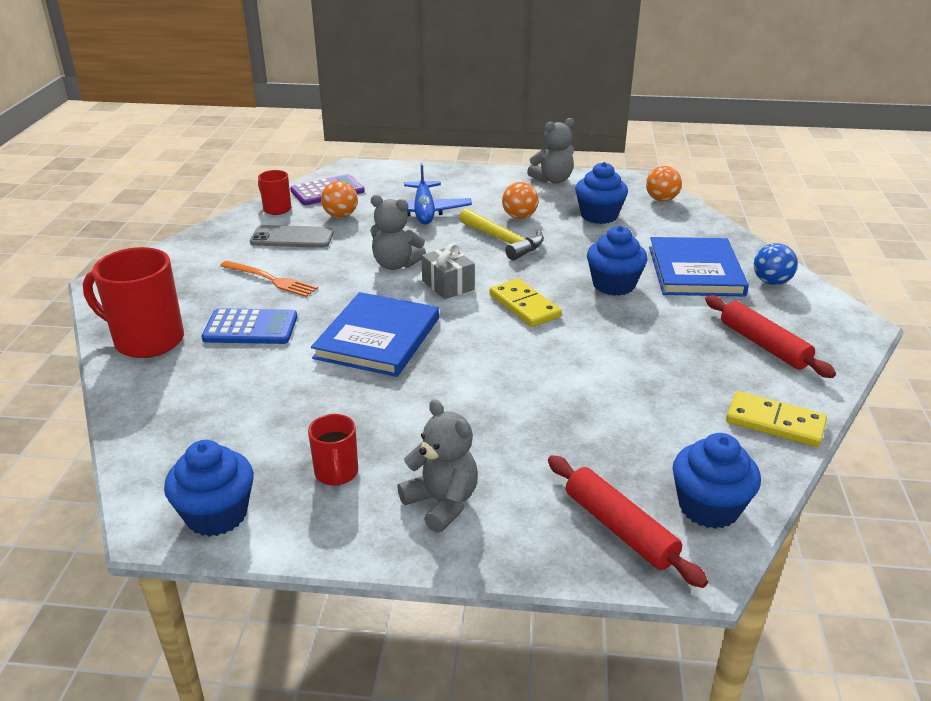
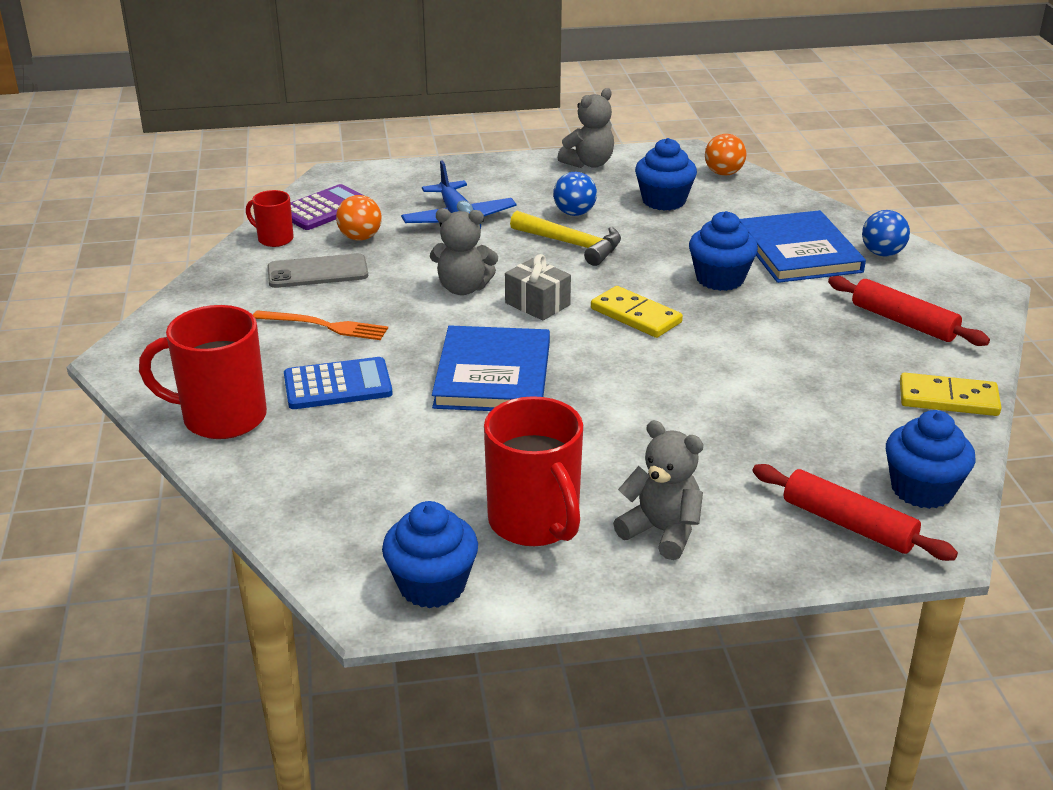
camera: 15 degrees left, 0 degrees up
(336, 473) = (535, 522): red mug -> red mug, size x1.88
(519, 217) = (574, 213): orange ball -> blue ball

